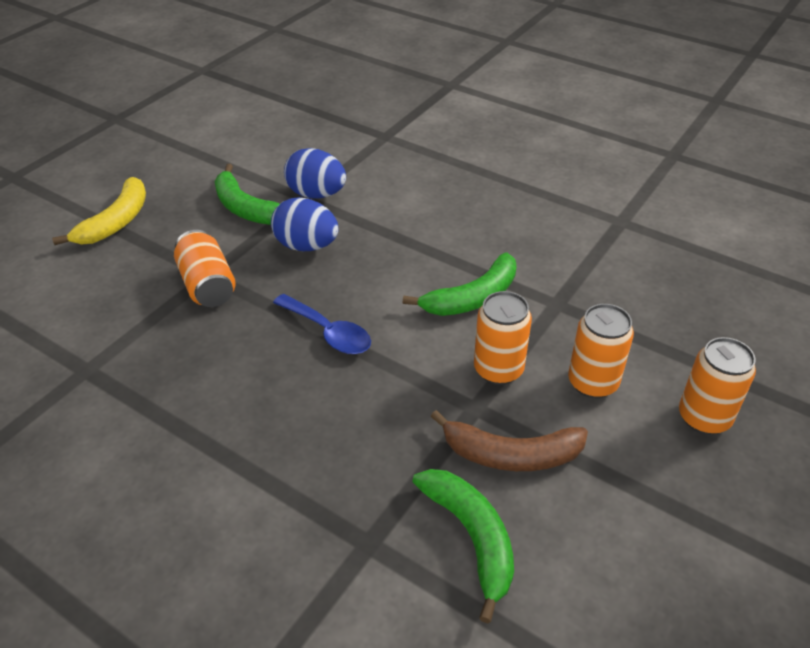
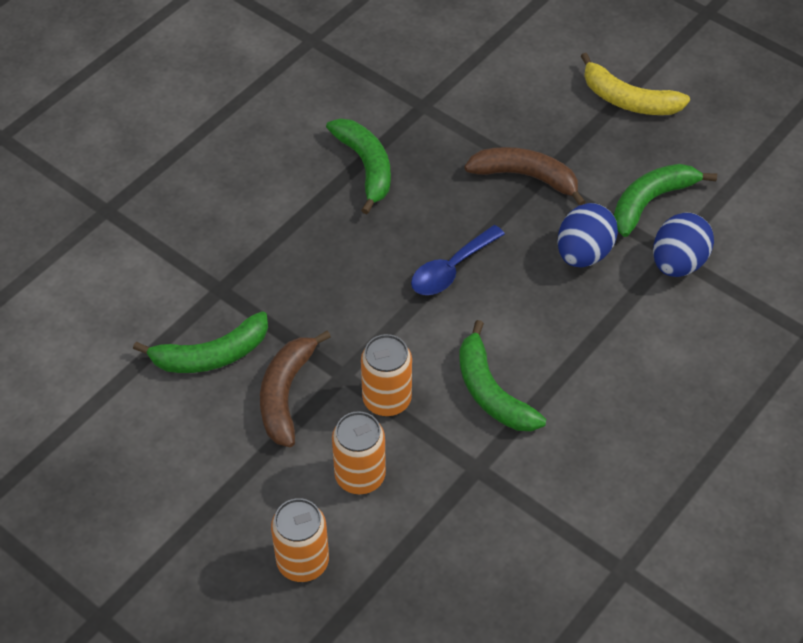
camera: 95 degrees right, 10 degrees up
(175, 414) = (366, 166): none -> green banana
(207, 285) = (525, 177): orange can -> brown banana

